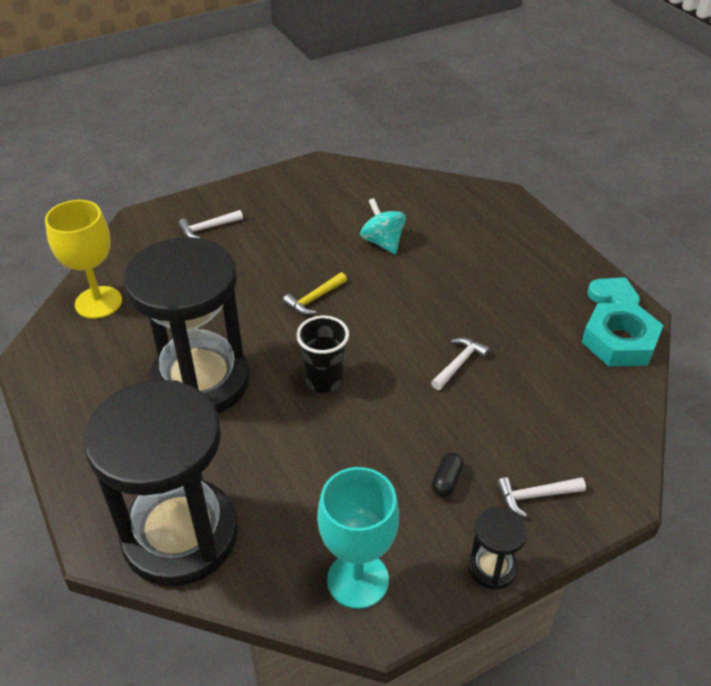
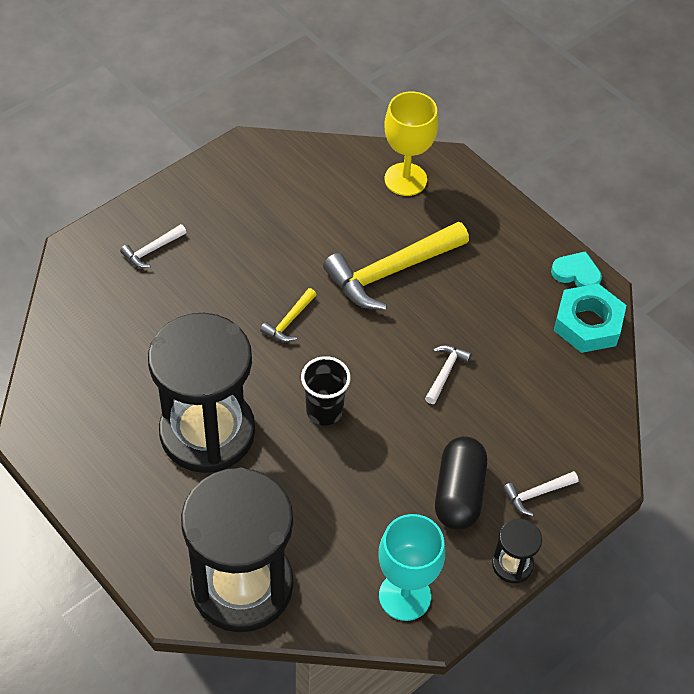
camera: 15 degrees left, 10 degrees up
(98, 302) = (72, 360): yellow goblet -> yellow goblet (405, 179)
(382, 242) = (339, 241): turquoise spinning top -> none
(426, 272) = (391, 271): none -> yellow hammer
(447, 481) = (459, 493): black capsule -> black capsule, size x2.21

